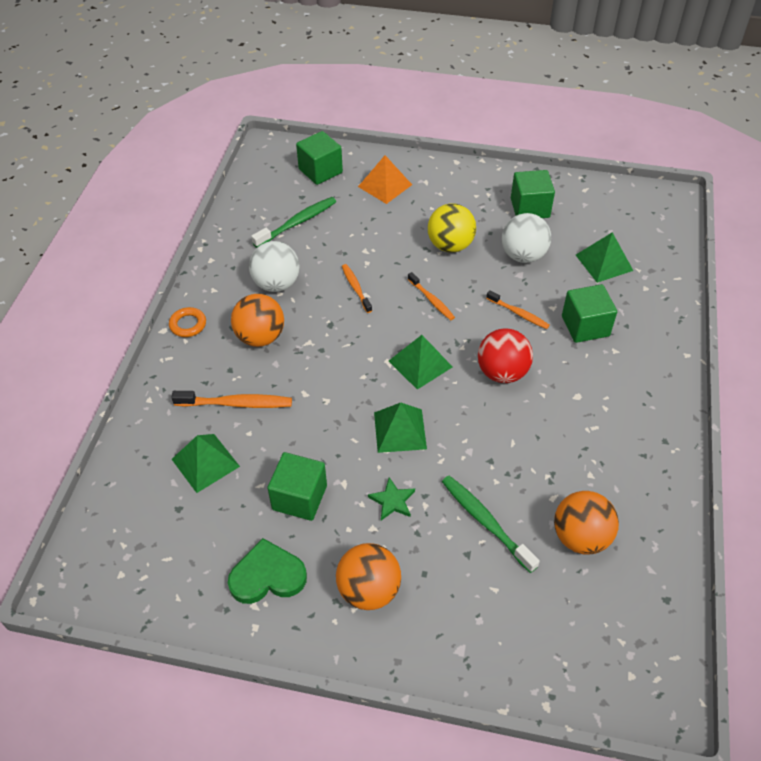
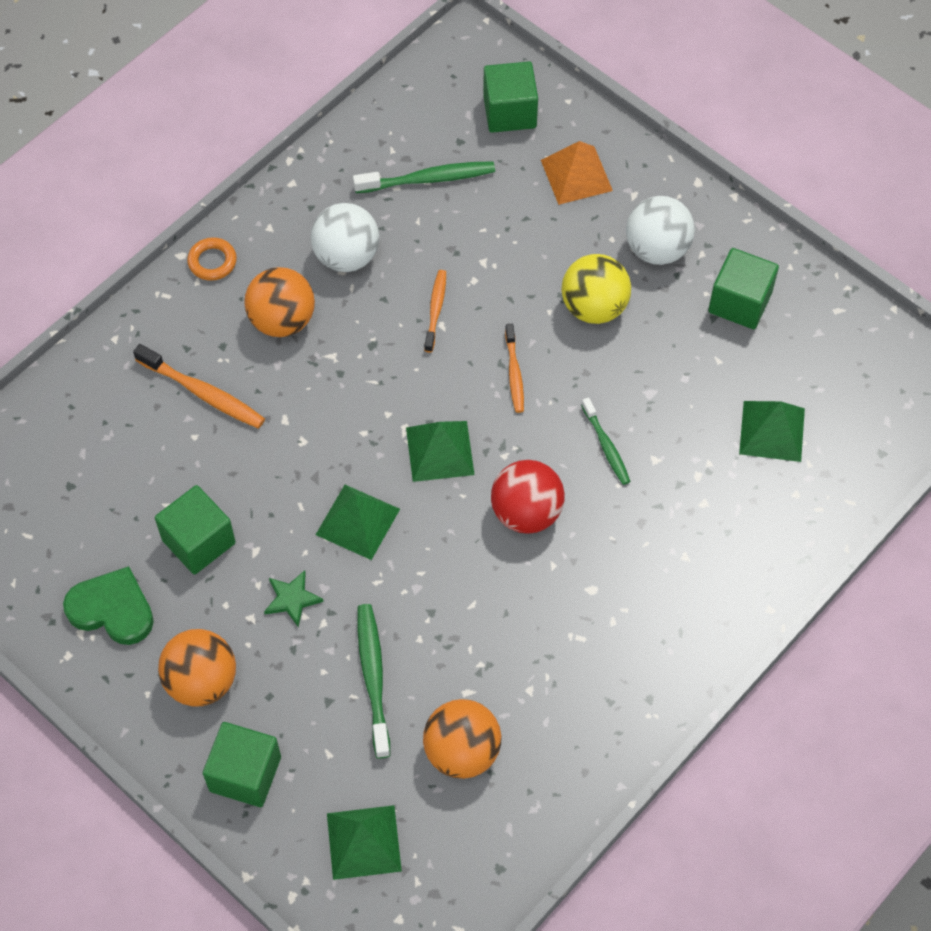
camera: 30 degrees right, 10 degrees up
(205, 462) = (128, 447): green pyramid -> green pyramid (363, 842)
(518, 313) = (606, 446): orange toothbrush -> green toothbrush
(523, 255) = (675, 368): white ball -> white ball (657, 249)
(585, 326) = (675, 505): green cube -> green cube (245, 774)

